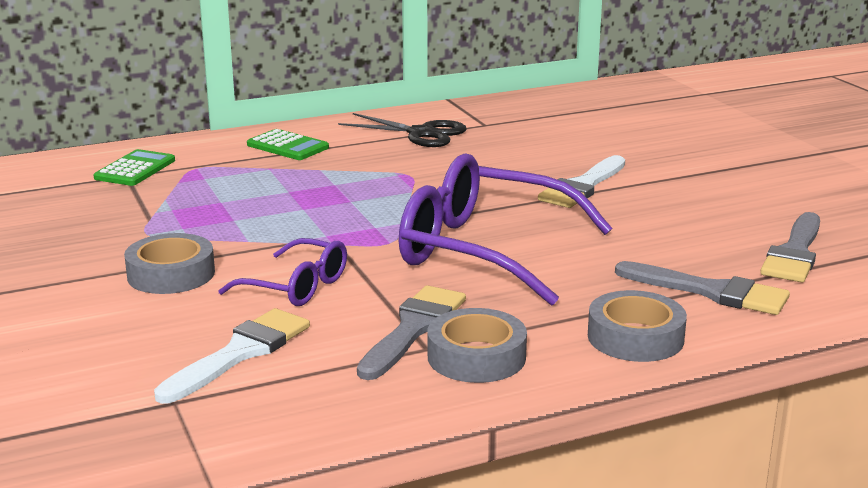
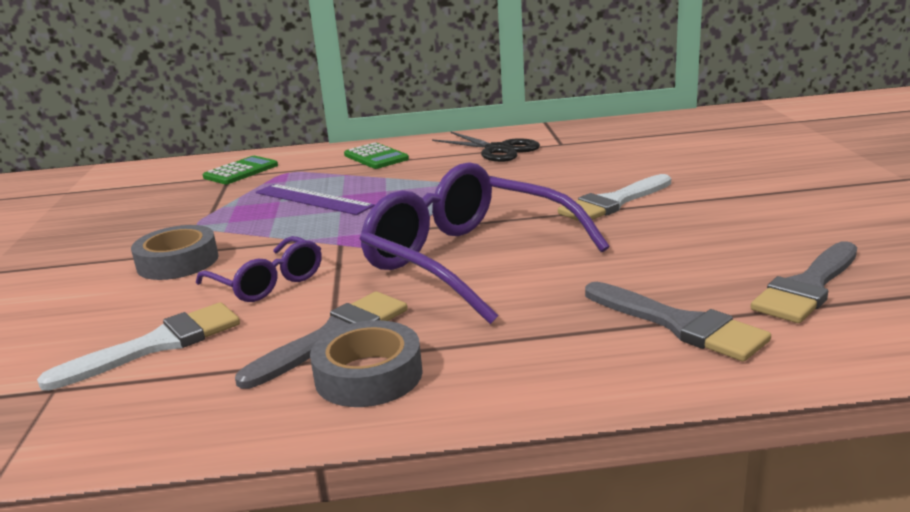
camera: 20 degrees right, 0 degrees up
(259, 198) = (313, 199): none -> purple ruler
(635, 337) = (556, 371): grey tape -> none

